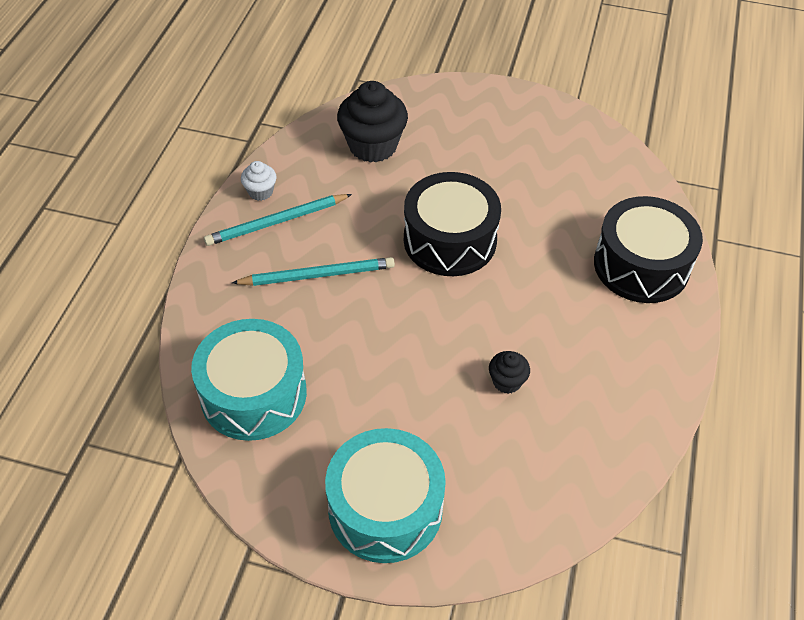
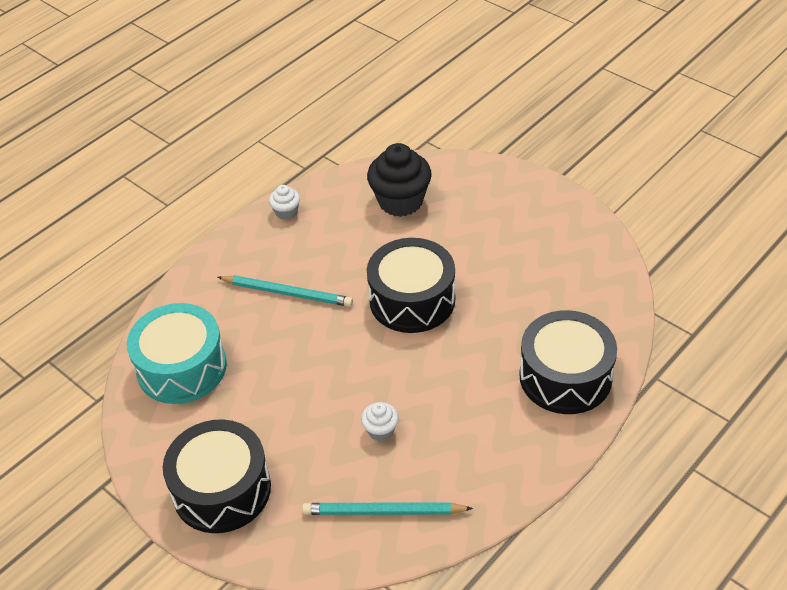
camera: 30 degrees right, 5 degrees down
(277, 222) = (283, 241): turquoise pencil -> turquoise pencil (383, 512)
(385, 508) = (222, 489): turquoise drum -> black drum
(507, 381) = (381, 430): black cupcake -> white cupcake

